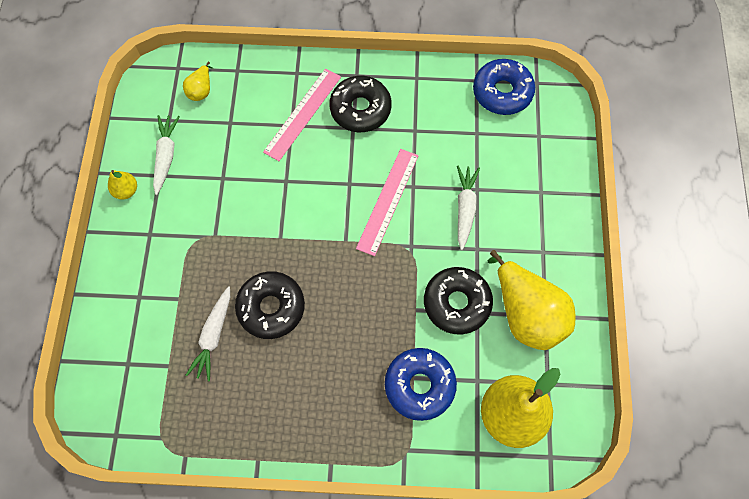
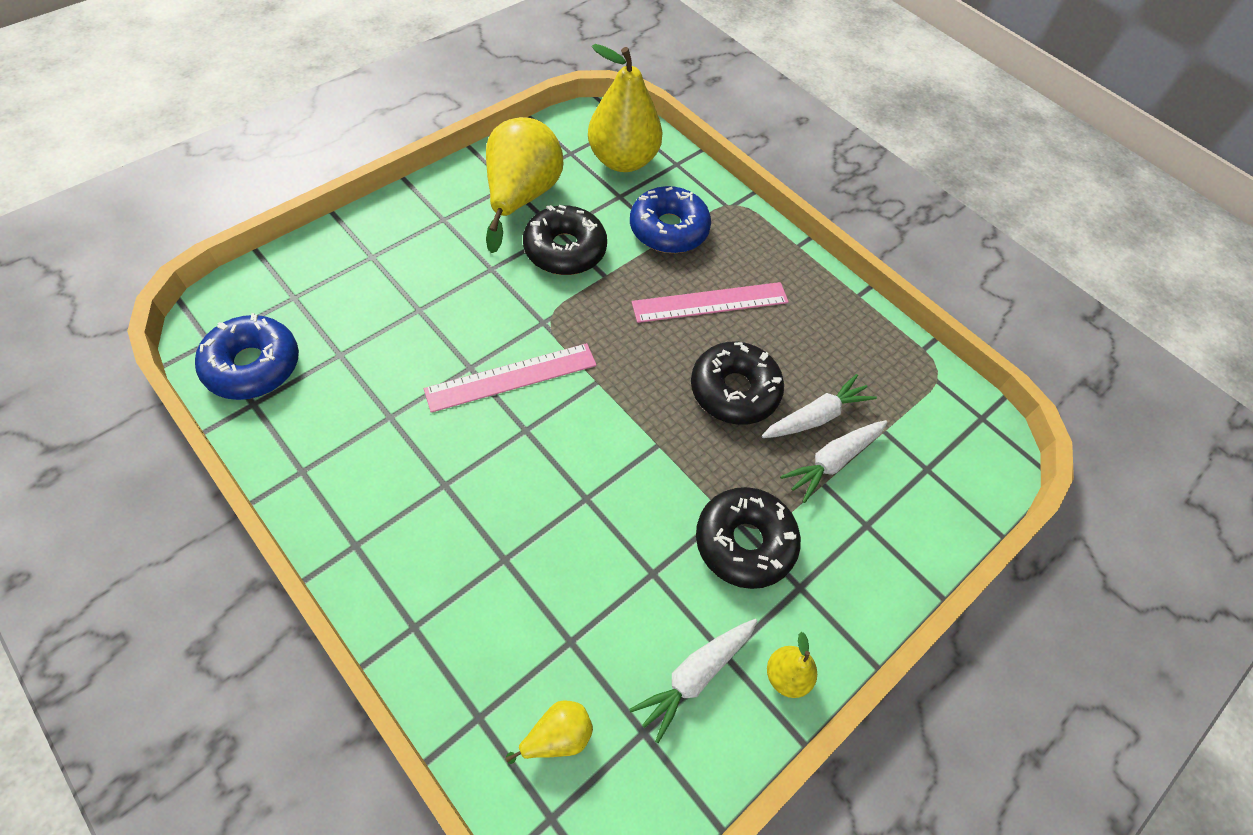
camera: 140 degrees left, 10 degrees down
(303, 114) = (475, 560): pink ruler -> pink ruler (710, 302)
(360, 109) = (408, 497): black donut -> black donut (744, 542)
(465, 209) = (454, 304): white carrot -> white carrot (833, 461)

